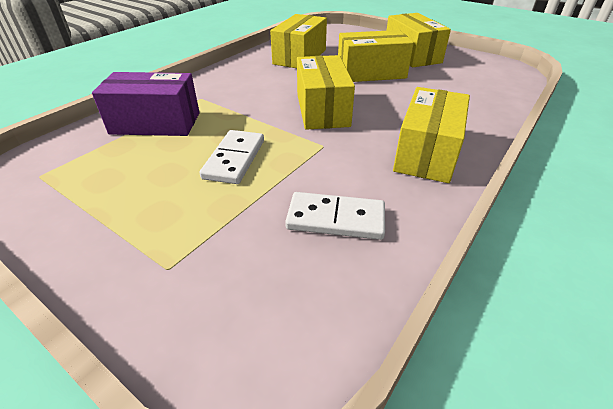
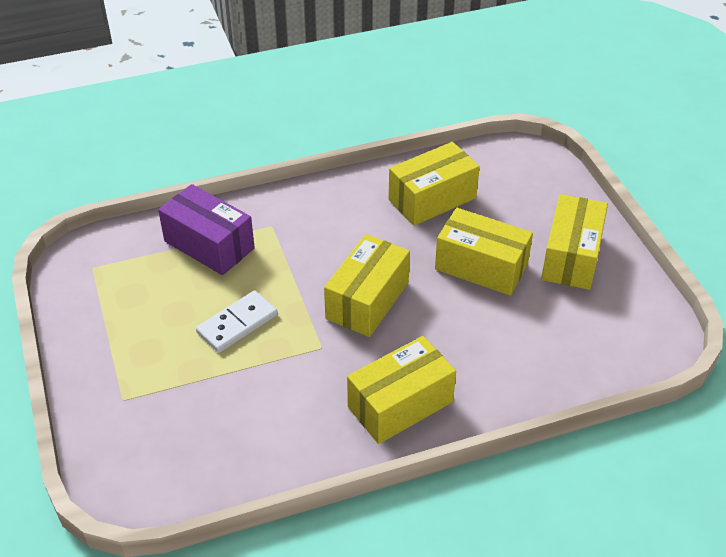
camera: 35 degrees right, 5 degrees up
(336, 219) = (257, 424): white domino -> none

